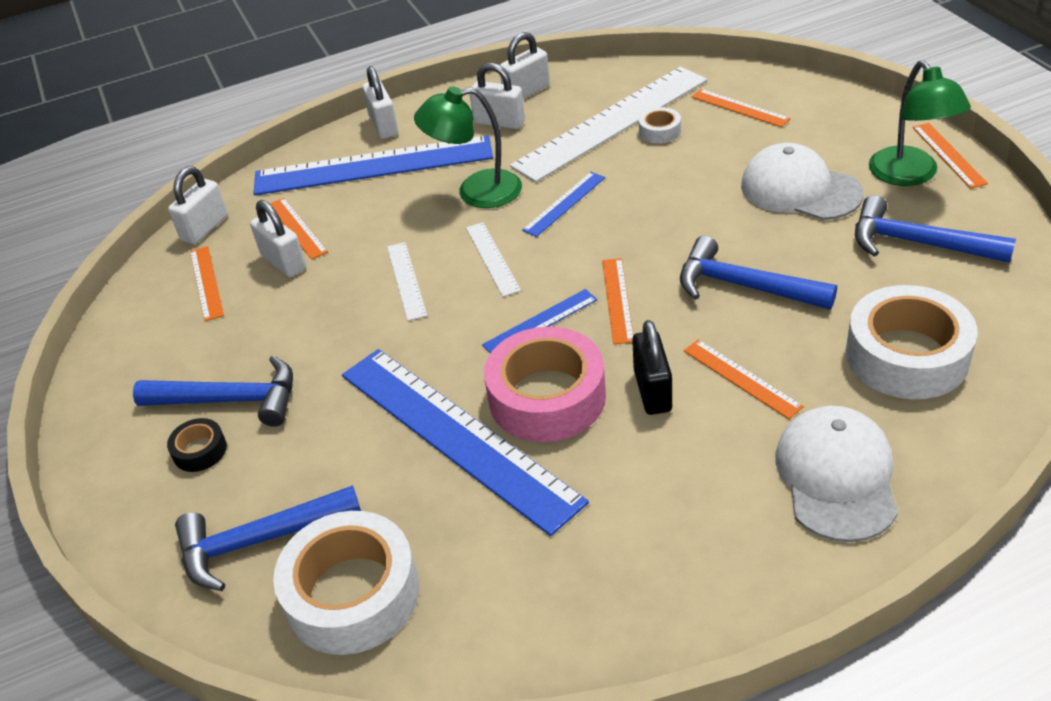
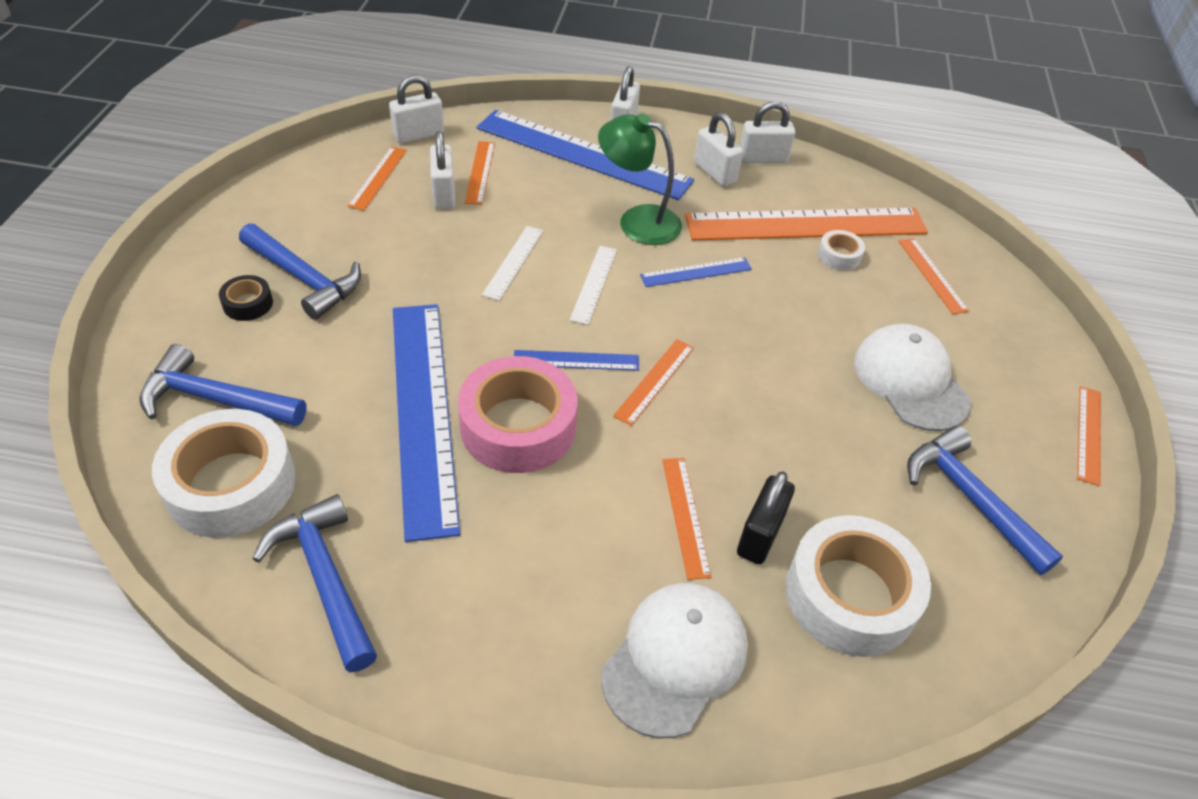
camera: 25 degrees right, 5 degrees up
(611, 122) = (806, 224): white ruler -> orange ruler
(652, 391) = (602, 477): black padlock -> black padlock (760, 535)
(744, 286) = (771, 437): blue hammer -> blue hammer (325, 578)
(910, 175) = (1029, 430): green lamp -> none

